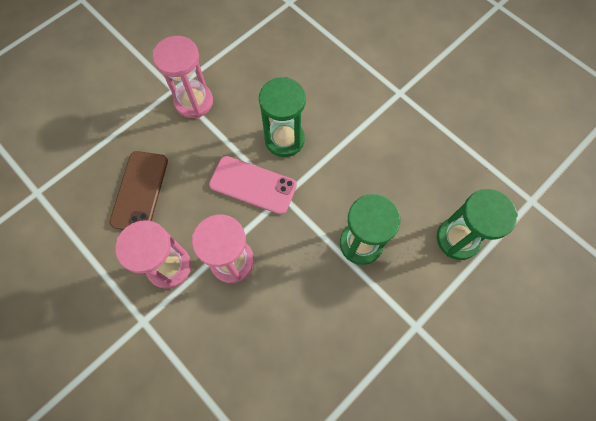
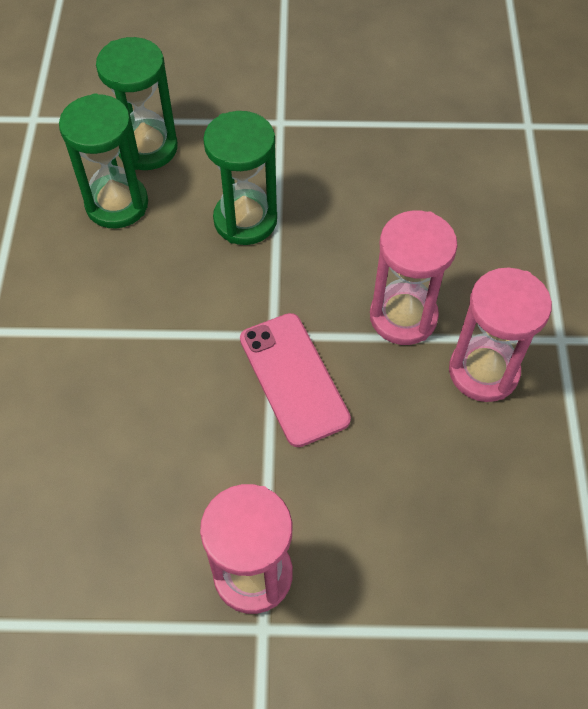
camera: 135 degrees left, 10 degrees down
(139, 191) = (448, 500): brown phone -> none
(284, 139) = (193, 400): green hourglass -> green hourglass (117, 204)

